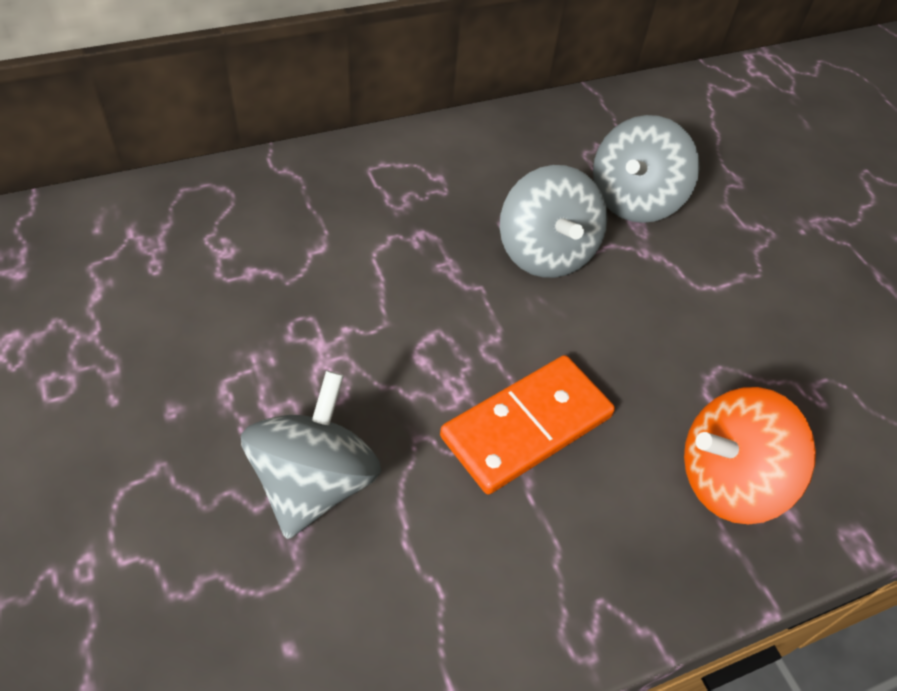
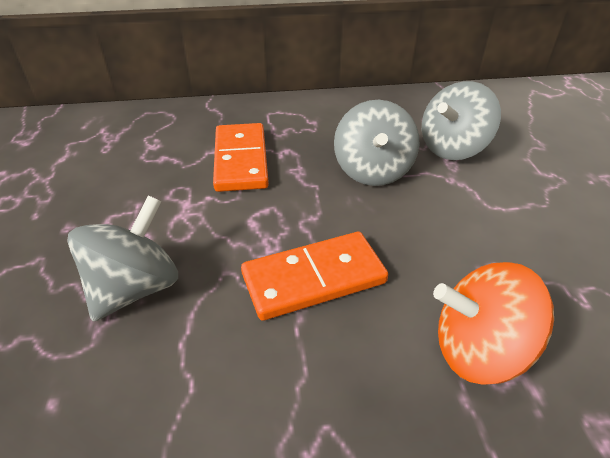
camera: 20 degrees right, 10 degrees down
(365, 260) = (240, 160): none -> orange domino

